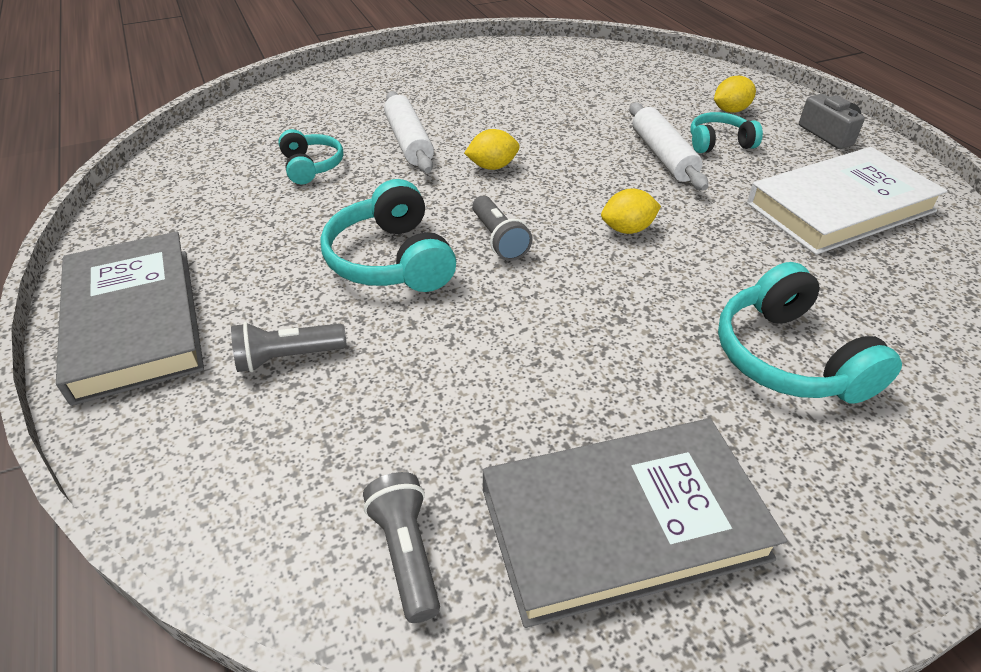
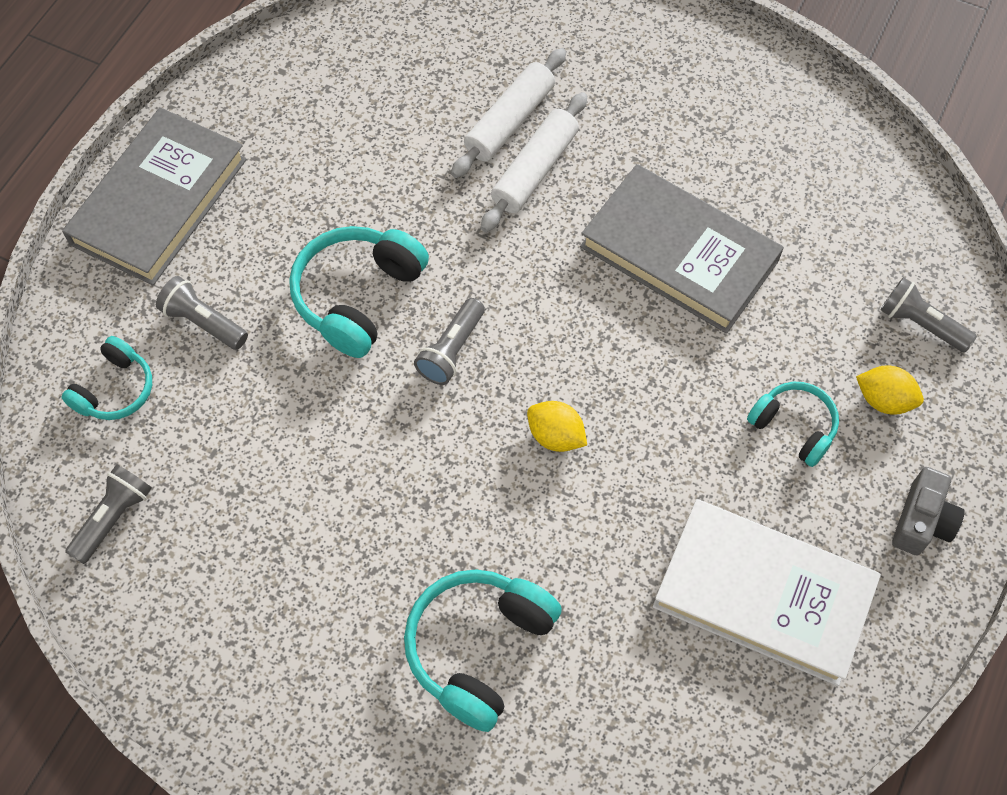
camera: 50 degrees right, 20 degrees up
(311, 166) = (426, 133): turquoise headphones -> turquoise headphones (115, 390)
(492, 167) = (557, 265): yellow lemon -> none
(623, 524) = (224, 623): grey book -> grey book (679, 254)
(663, 156) = (716, 391): white rolling pin -> white rolling pin (510, 121)
(691, 81) = (920, 324): none -> grey flashlight

